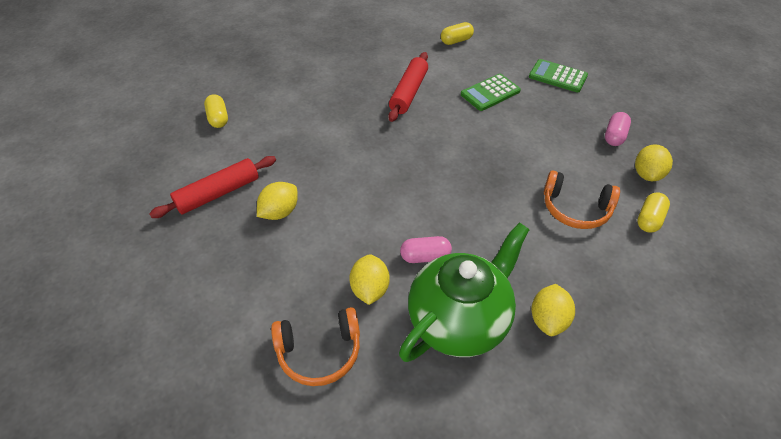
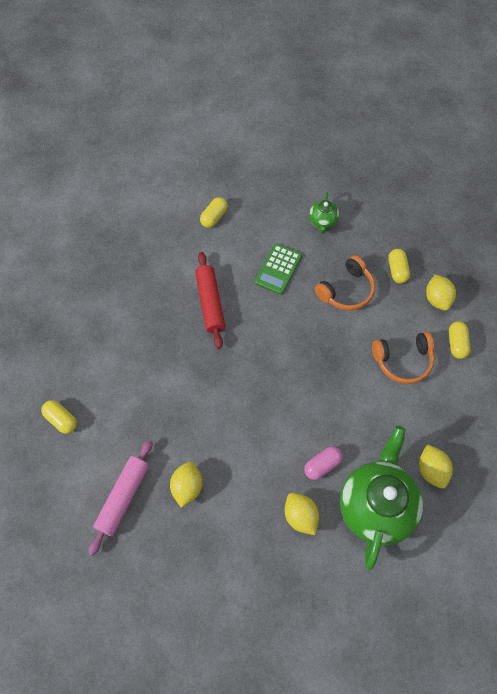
camera: 30 degrees left, 15 degrees up
(218, 193) = (123, 497): red rolling pin -> pink rolling pin
(319, 351) = (298, 586): orange headphones -> orange headphones (346, 290)
(557, 76) = (322, 222): green calculator -> green teapot
(614, 136) = (397, 270): pink capsule -> yellow capsule

